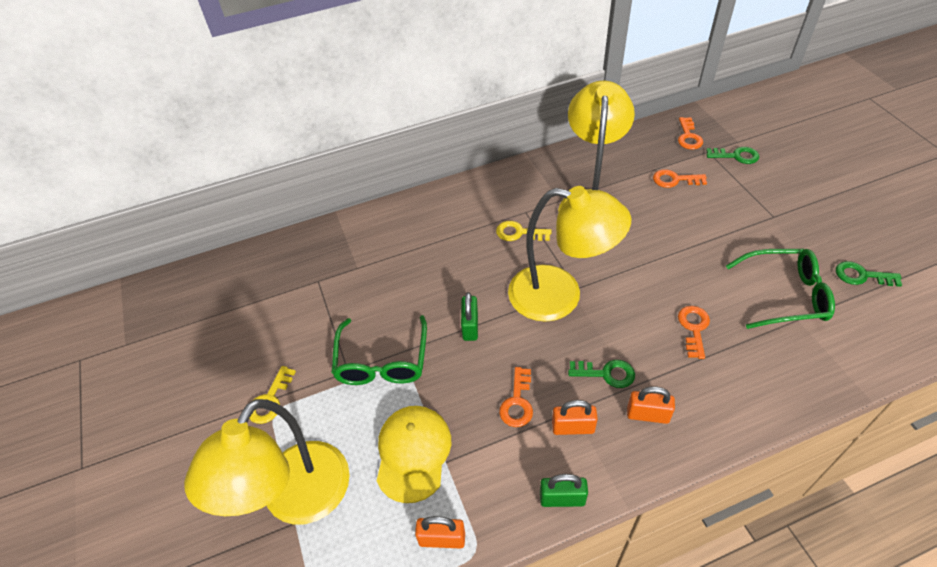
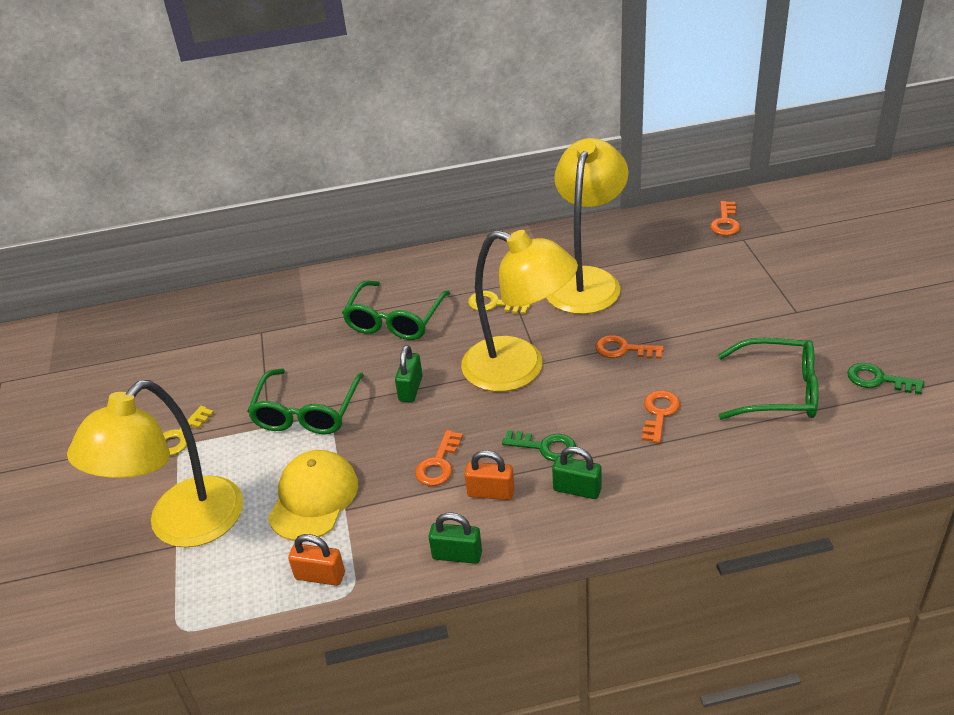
camera: 10 degrees right, 10 degrees down
(436, 257) = (395, 320): none -> green glasses
(647, 415) = (577, 489): orange padlock -> green padlock
(675, 180) = (692, 265): orange key -> orange key (623, 349)
(736, 156) = (775, 246): green key -> none

